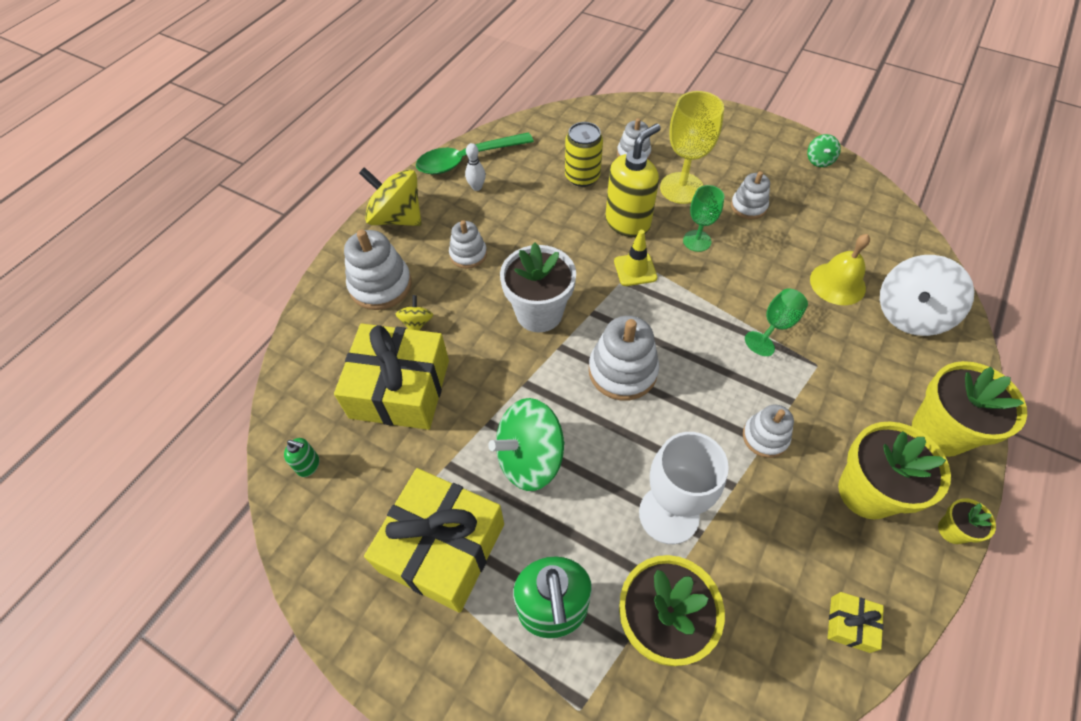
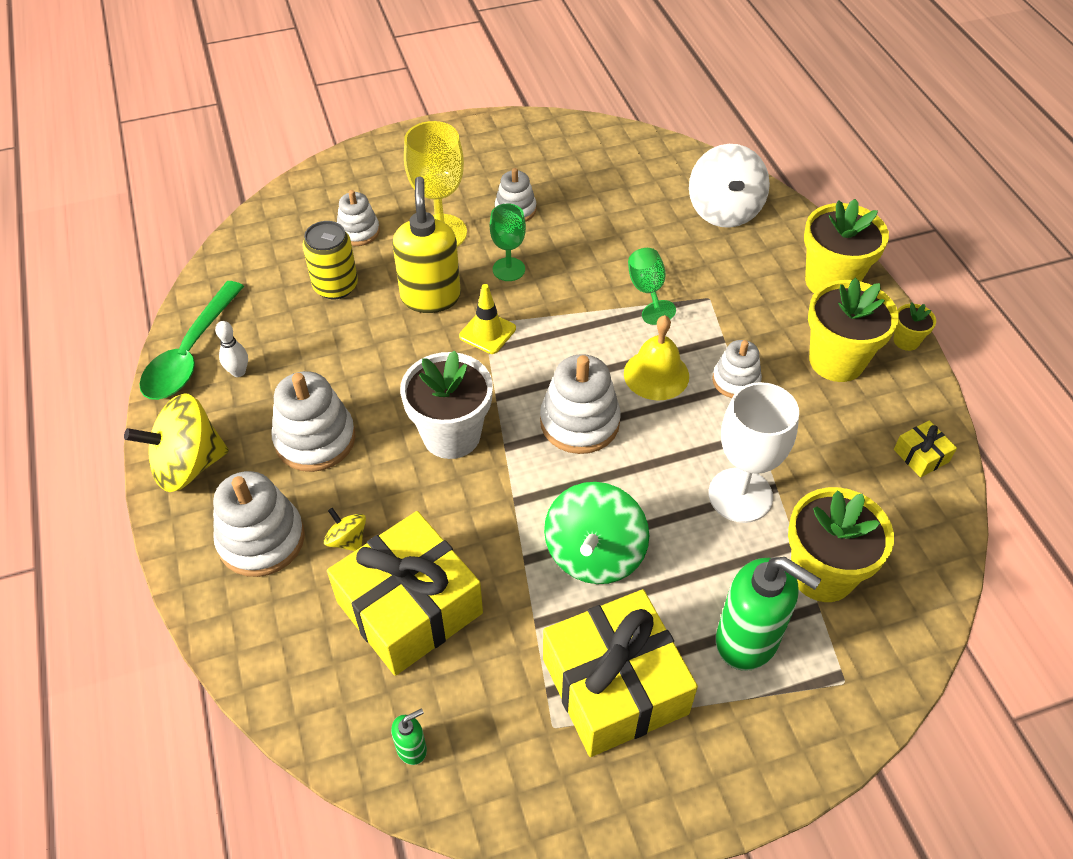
camera: 50 degrees left, 5 degrees down
(468, 254) = (315, 439): white stacking toy -> white stacking toy, size x1.62
(819, 160) = (525, 131): green spinning top -> none
(837, 283) = (652, 224): yellow bell -> yellow bell (656, 374)

